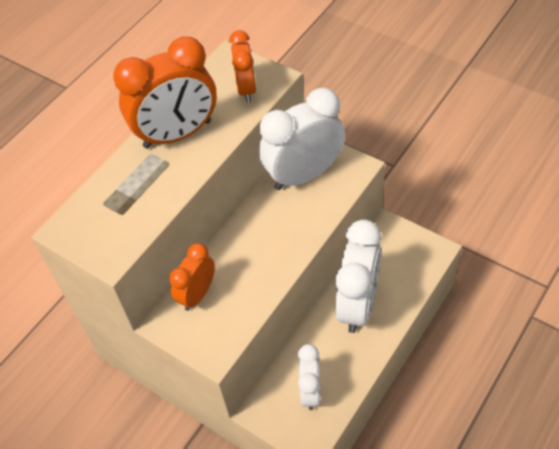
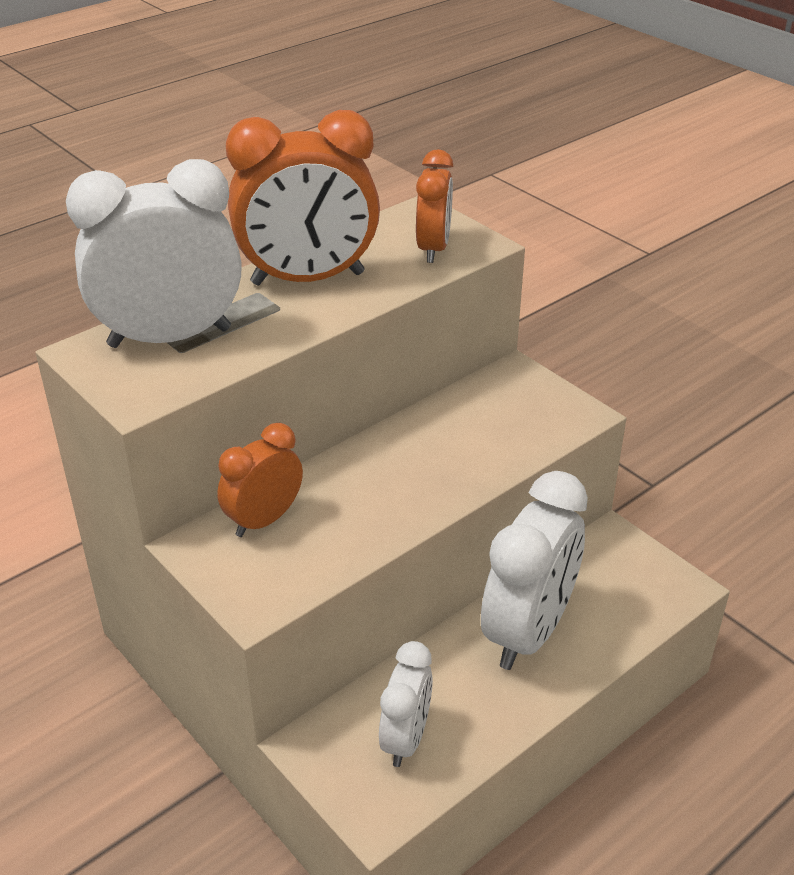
camera: 10 degrees right, 15 degrees down
(304, 175) = (492, 406): white clock -> white clock (170, 338)

